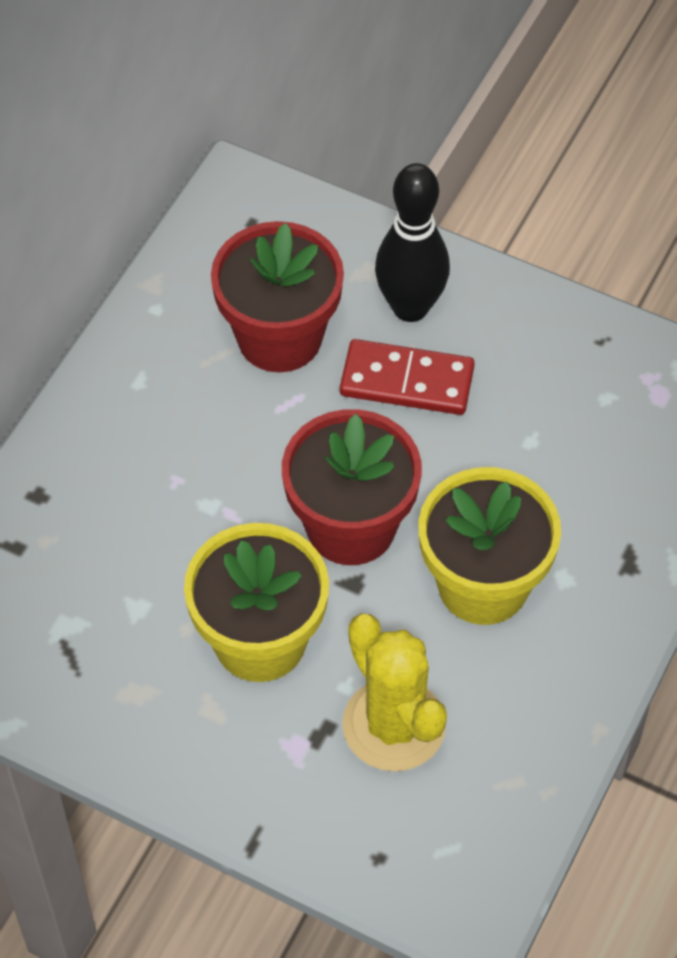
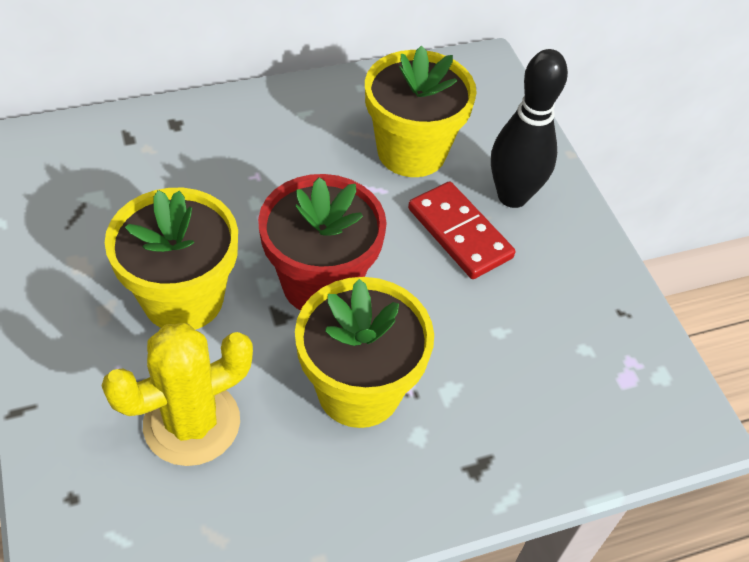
camera: 40 degrees right, 5 degrees down
(279, 337) = (411, 152): red flower pot -> yellow flower pot
(394, 725) = (192, 423): yellow cactus -> yellow cactus turned 45 degrees clockwise

